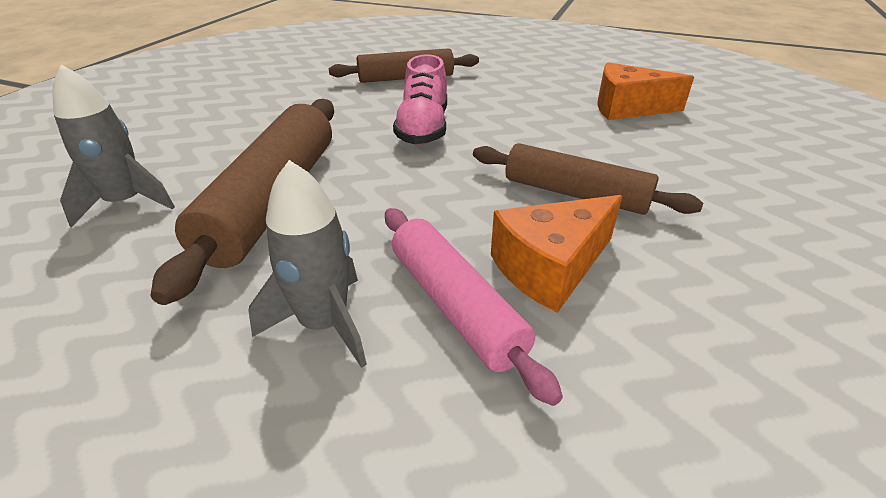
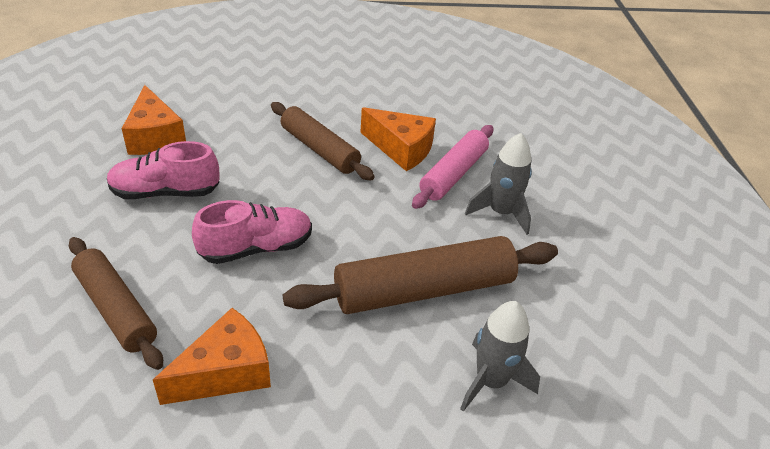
camera: 120 degrees left, 5 degrees up
(307, 101) = (225, 372): none -> orange cheese
(532, 104) = (165, 192): none -> pink shoe
(575, 194) = (320, 149): brown rolling pin -> brown rolling pin turned 45 degrees counterclockwise

